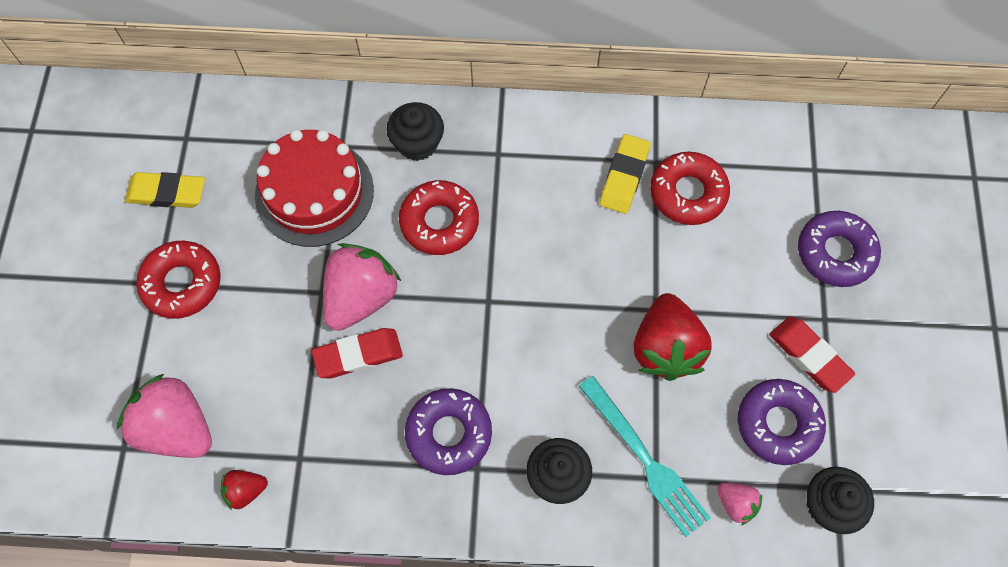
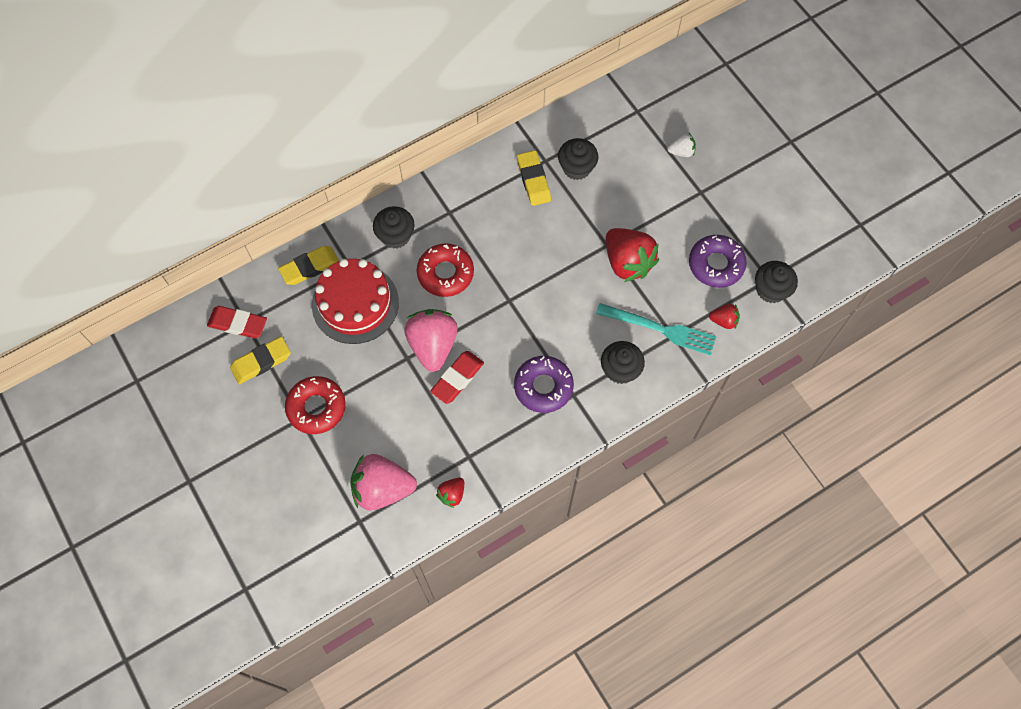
camera: 35 degrees left, 0 degrees up
(298, 121) = (310, 267): none -> yellow eraser
(688, 193) = (576, 167): red donut -> black cupcake
(736, 504) = (723, 320): pink strawberry -> red strawberry
(809, 356) = (706, 217): red eraser -> red eraser (238, 324)
(835, 253) = (681, 152): purple donut -> white strawberry

